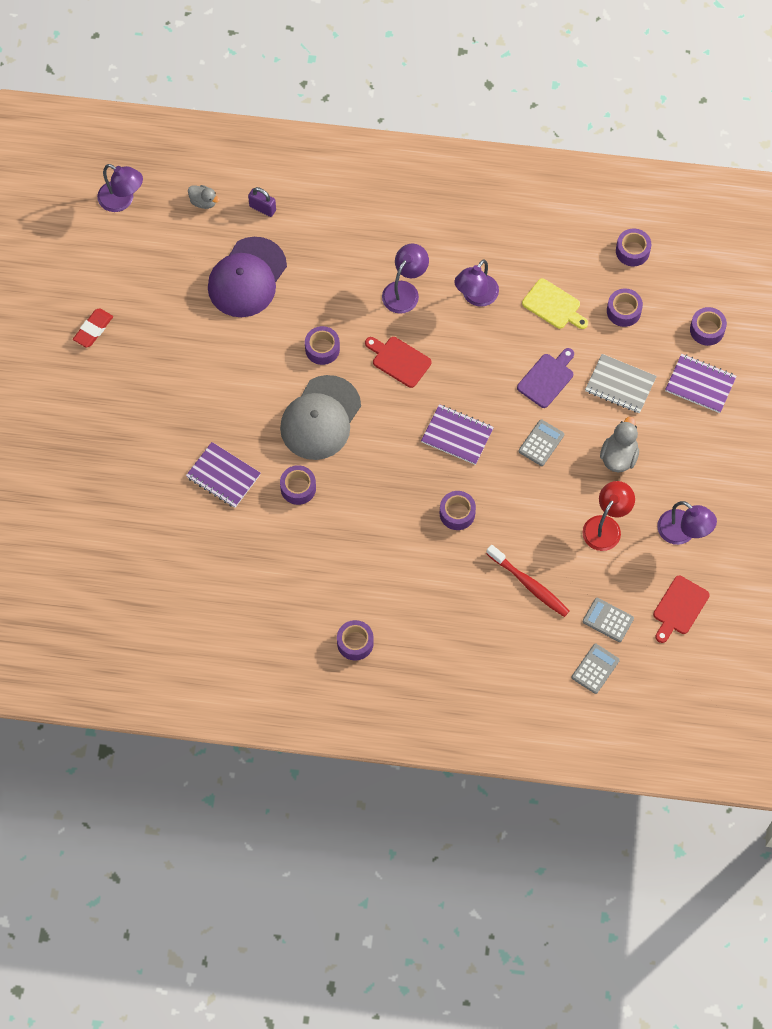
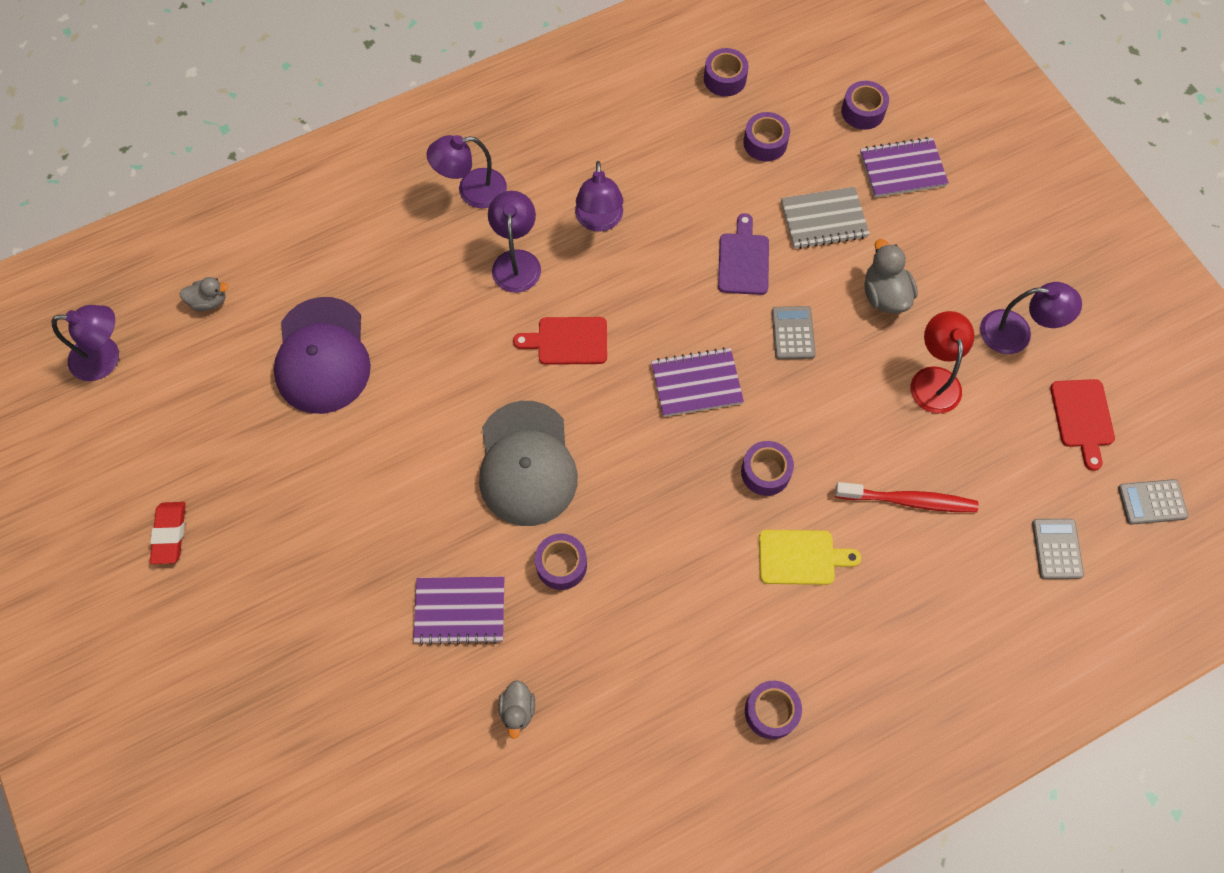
camera: 35 degrees left, 0 degrees up
(217, 549) = (517, 710): none -> grey duck
(262, 208) = (286, 268): purple padlock -> none
(322, 349) = (470, 382): purple tape -> none
(410, 227) = (472, 191): none -> purple lamp
(553, 305) = (689, 180): yellow cutting board -> yellow cutting board (801, 557)
(608, 620) = (1023, 483): grey calculator -> grey calculator (1152, 502)

